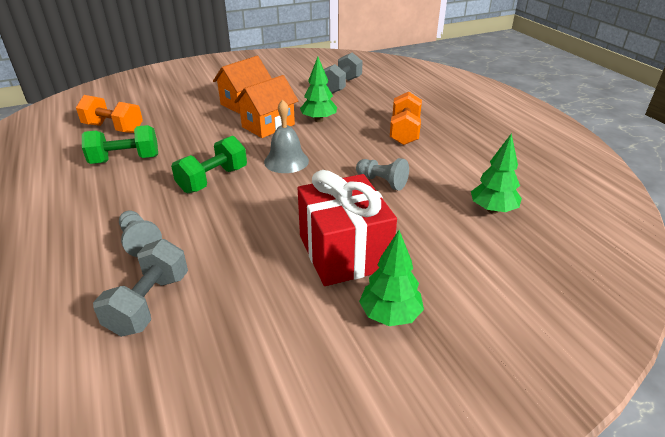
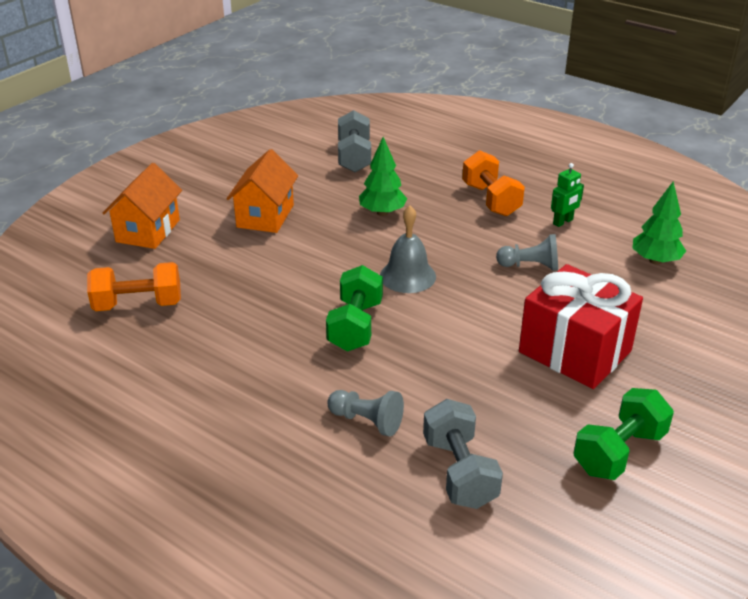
camera: 30 degrees left, 0 degrees up
(125, 160) = (216, 339): green dumbbell -> green dumbbell (619, 452)
(268, 126) = (333, 238): orange house -> orange house (148, 231)
(390, 315) = (670, 390): green tree -> none
(444, 161) = (563, 222): none -> green robot

